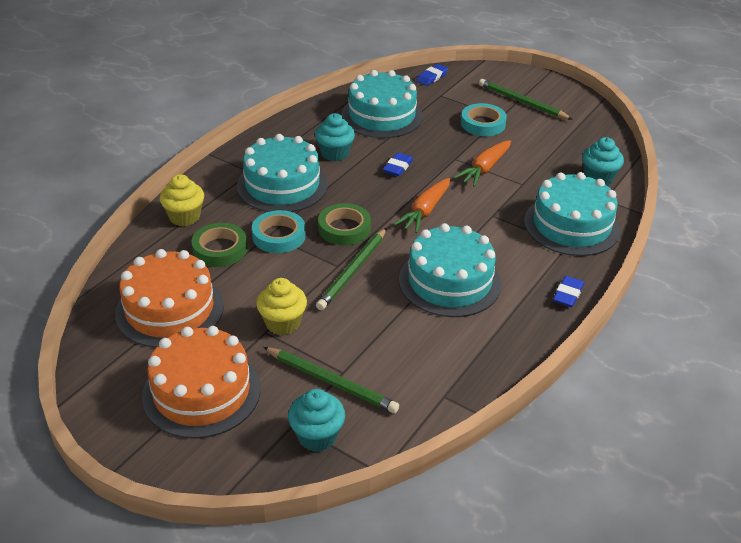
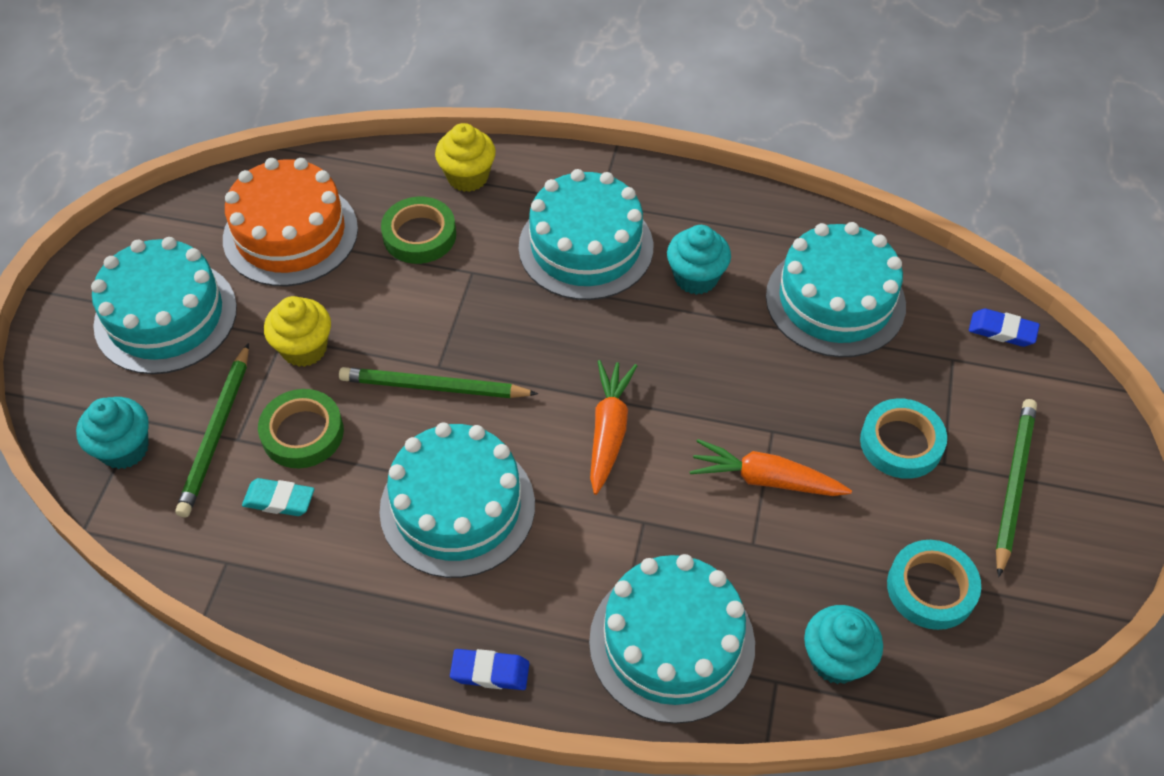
camera: 70 degrees right, 15 degrees up
(201, 392) = (166, 316): orange cake -> turquoise cake
(279, 236) = (472, 283): turquoise tape -> turquoise tape (931, 588)
(344, 228) = (521, 348): green tape -> green tape (302, 433)
(398, 167) = (704, 364): blue eraser -> none
(405, 360) = (279, 500): none -> turquoise eraser
(425, 211) = (609, 430): orange carrot -> orange carrot turned 90 degrees clockwise

